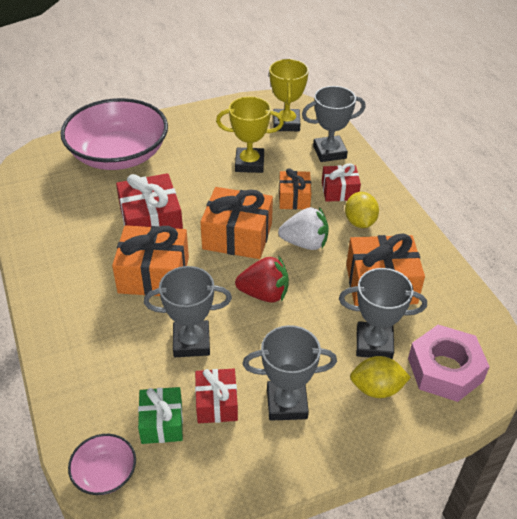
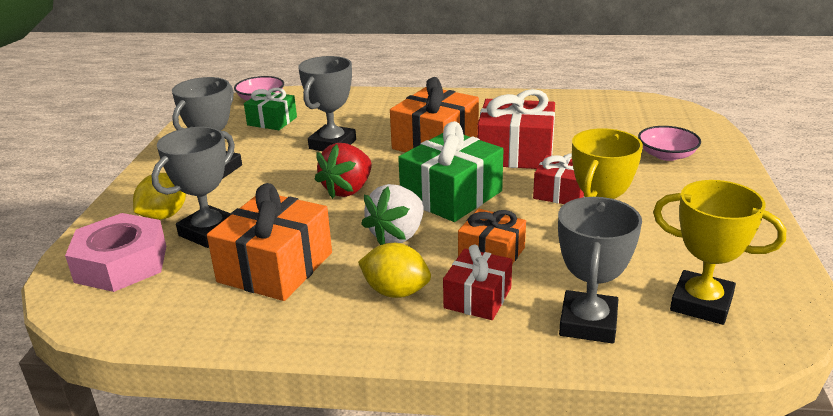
camera: 120 degrees right, 15 degrees down
(118, 154) = (666, 155): pink bowl -> pink bowl, size x0.43
(216, 403) = (259, 142): red gift -> red gift (561, 193)
(237, 236) = (451, 195): orange gift -> green gift

